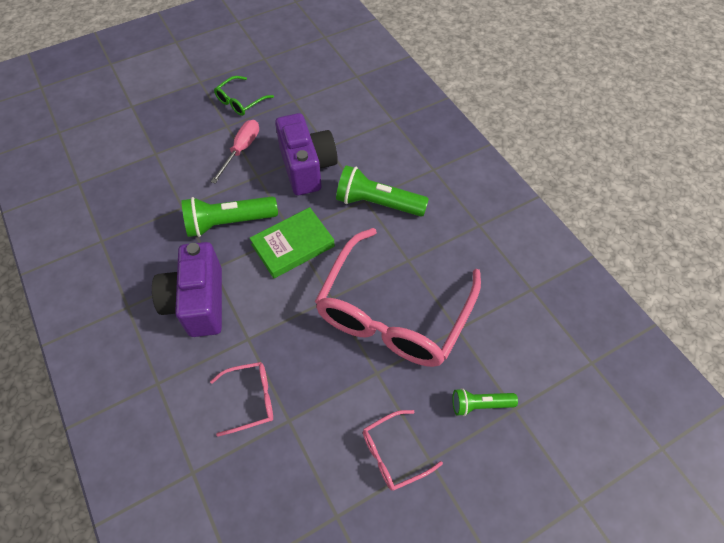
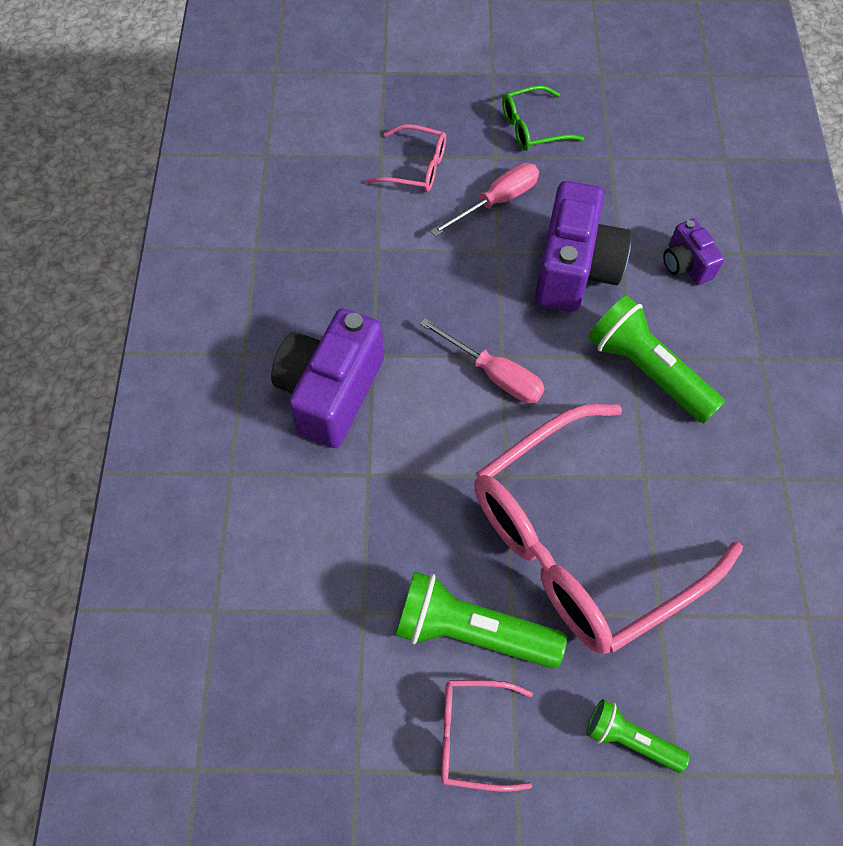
camera: 30 degrees right, 5 degrees up
(229, 223) = (425, 300): green flashlight -> green flashlight (471, 630)
(251, 399) = (330, 557): pink glasses -> pink glasses (416, 167)
(293, 245) = (494, 374): green book -> pink screwdriver
(367, 139) = (685, 264): none -> purple camera

